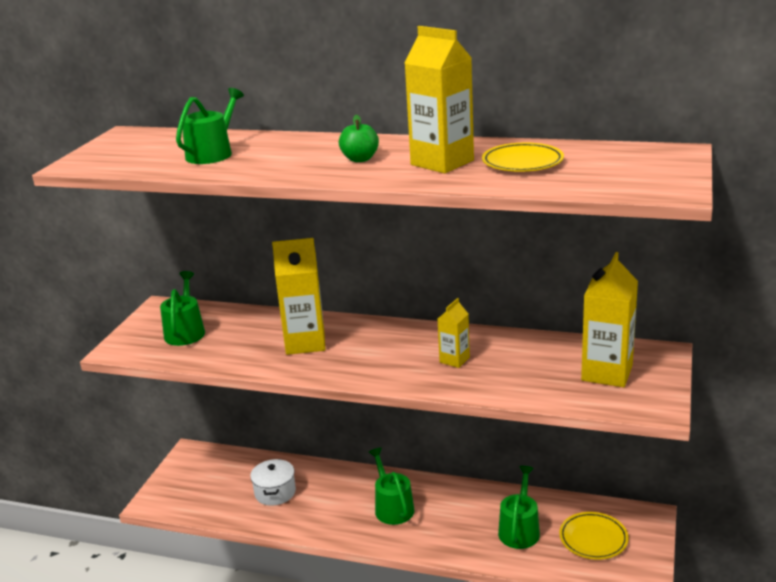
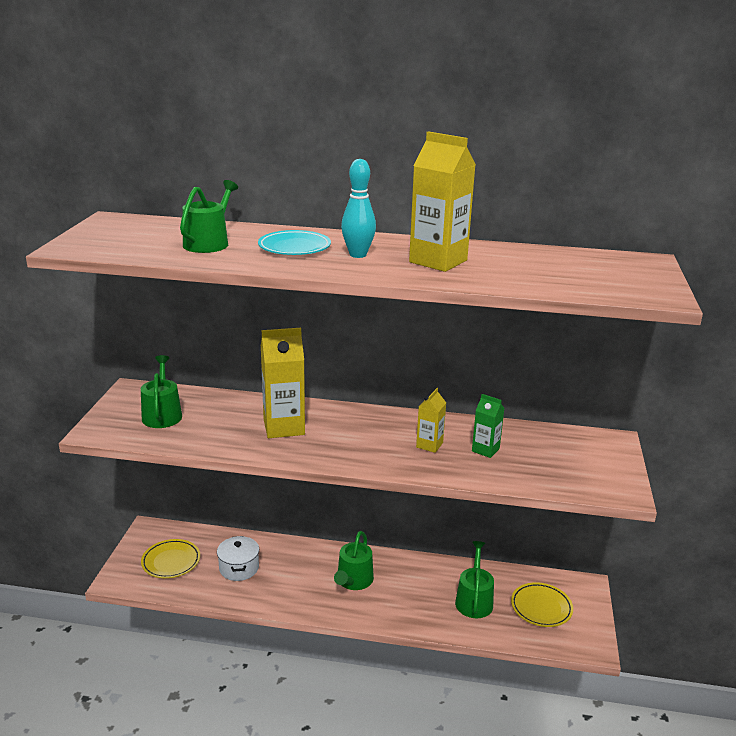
camera: 10 degrees left, 0 degrees up
(297, 154) = (294, 247): none -> turquoise plate
(360, 159) = (358, 255): green apple -> turquoise bowling pin
(392, 507) = (353, 581): green watering can -> green watering can turned 135 degrees counterclockwise
(514, 364) = (485, 450): none -> green carton
(522, 163) = (513, 264): yellow plate -> yellow plate (171, 561)
(607, 373) = (570, 458): yellow carton -> none

